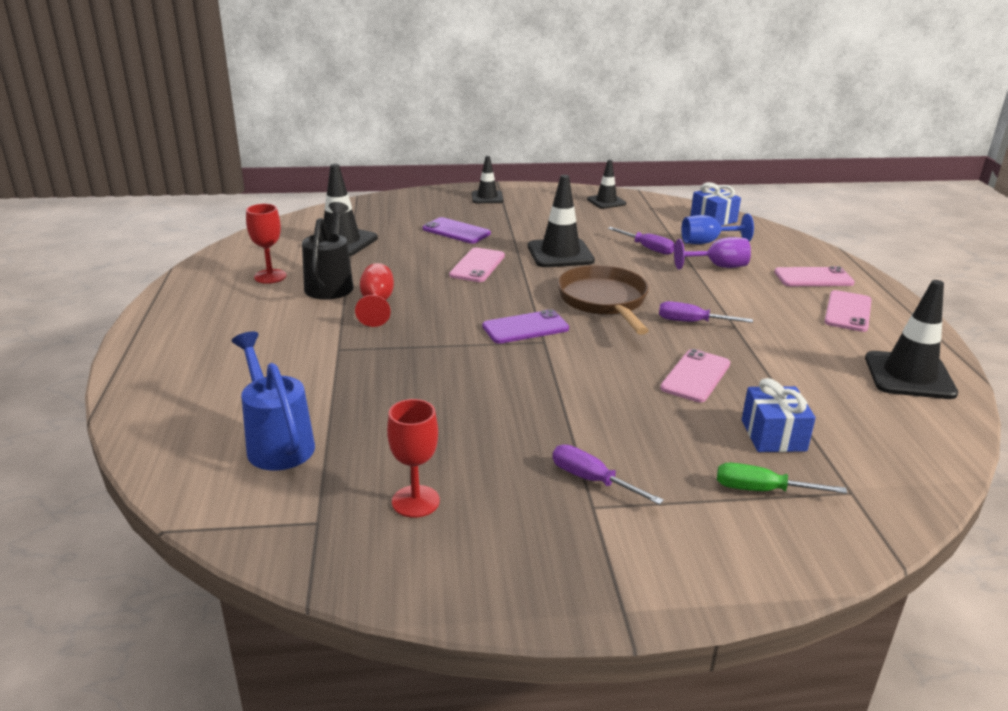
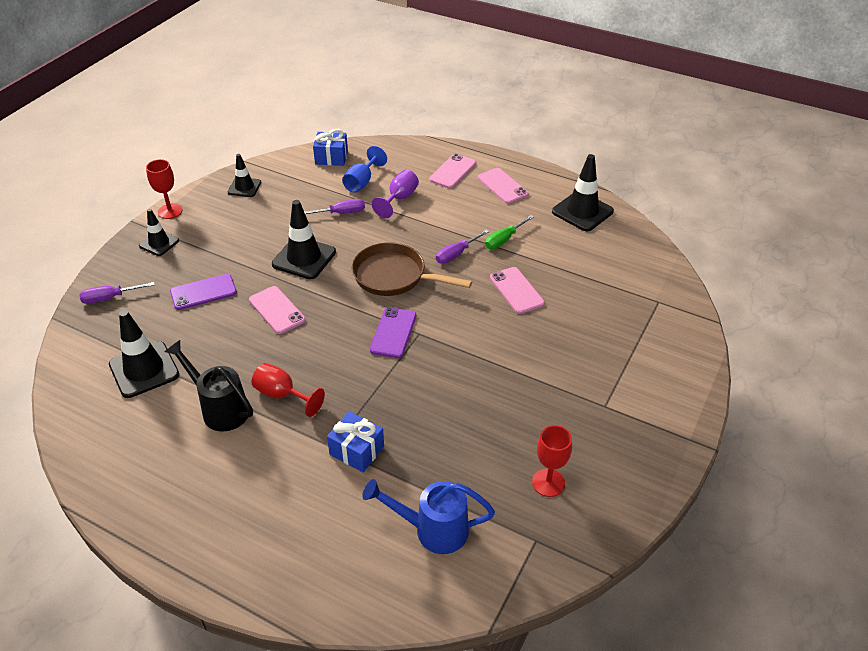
camera: 55 degrees left, 15 degrees up
(270, 276) = (164, 442): red goblet -> red goblet (170, 211)
(592, 480) = (582, 393): purple screwdriver -> purple screwdriver (110, 298)
(762, 490) = (636, 332): green screwdriver -> green screwdriver (504, 239)
(773, 435) = (595, 297): blue gift -> blue gift (357, 450)

